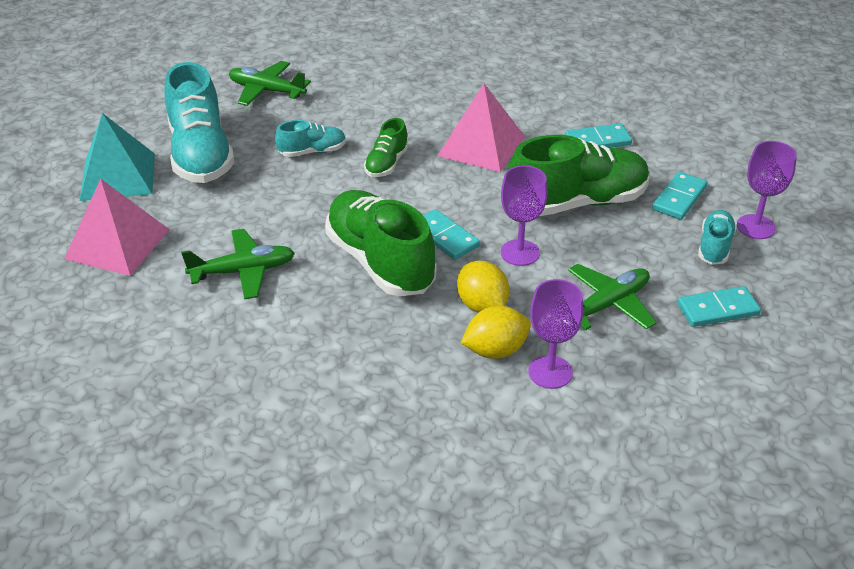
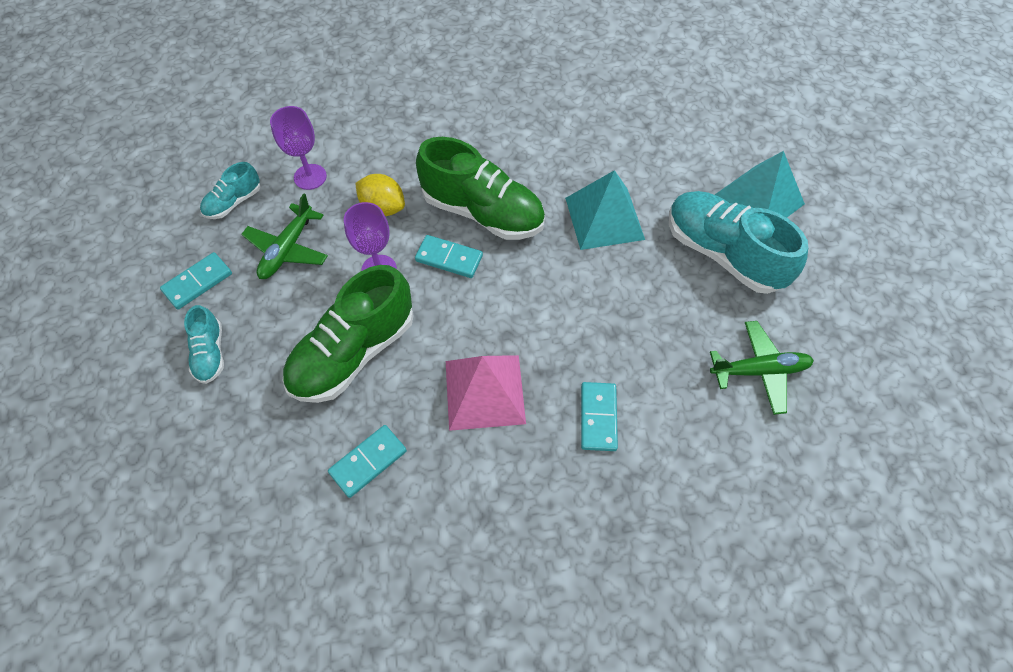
camera: 150 degrees right, 20 degrees up
(117, 244) = (683, 144): pink pyramid -> none
(243, 271) = (573, 161): green plane -> none
(269, 214) = (604, 218): none -> turquoise pyramid
(312, 152) = (634, 304): turquoise shoe -> turquoise shoe (234, 202)
(386, 164) = (556, 321): green shoe -> none
(495, 350) = (355, 177): yellow lemon -> none
(679, 198) = (256, 406): turquoise domino -> turquoise domino (598, 417)
(756, 227) = (173, 399): purple goblet -> none

